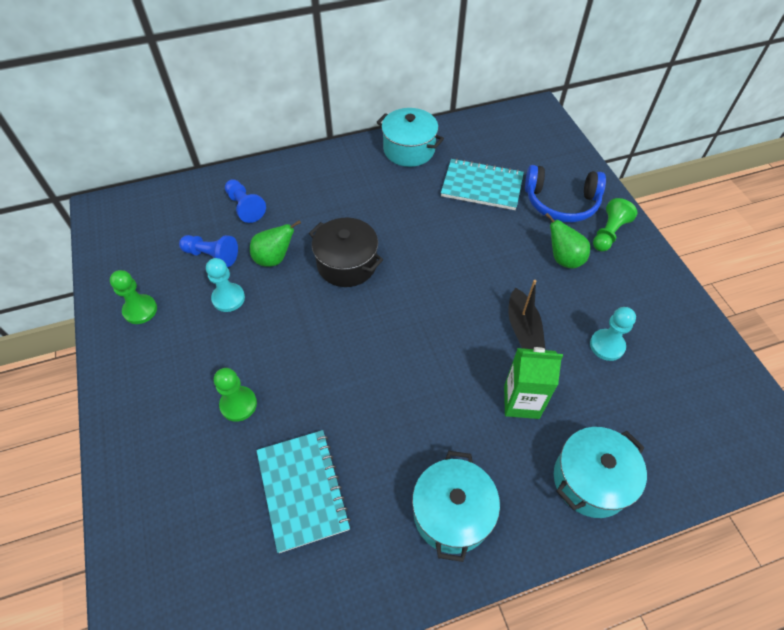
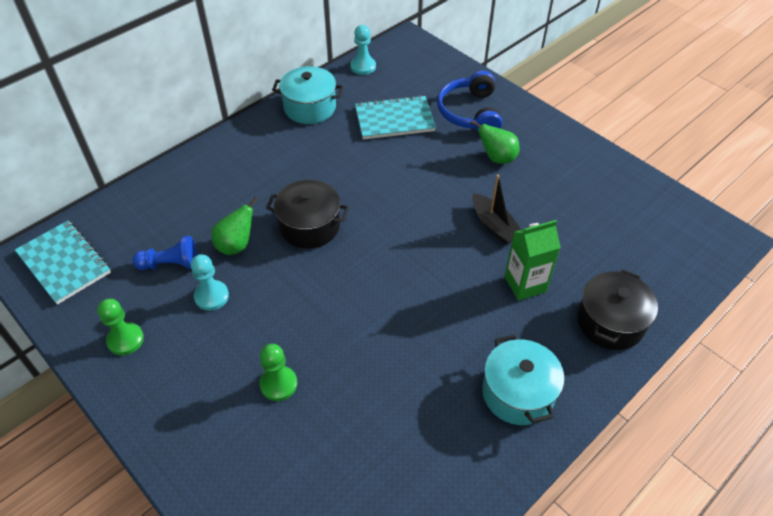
camera: 25 degrees left, 5 degrees down
(245, 207) = (178, 208): blue pawn -> none
(302, 490) = (381, 430): turquoise notebook -> turquoise notebook (64, 263)
(561, 203) = (470, 112): blue headphones -> blue headphones turned 105 degrees clockwise
(590, 480) = (610, 322): turquoise pot -> black pot
(607, 345) = (568, 215): turquoise pawn -> turquoise pawn (363, 66)
(609, 233) = (522, 125): green pawn -> none

